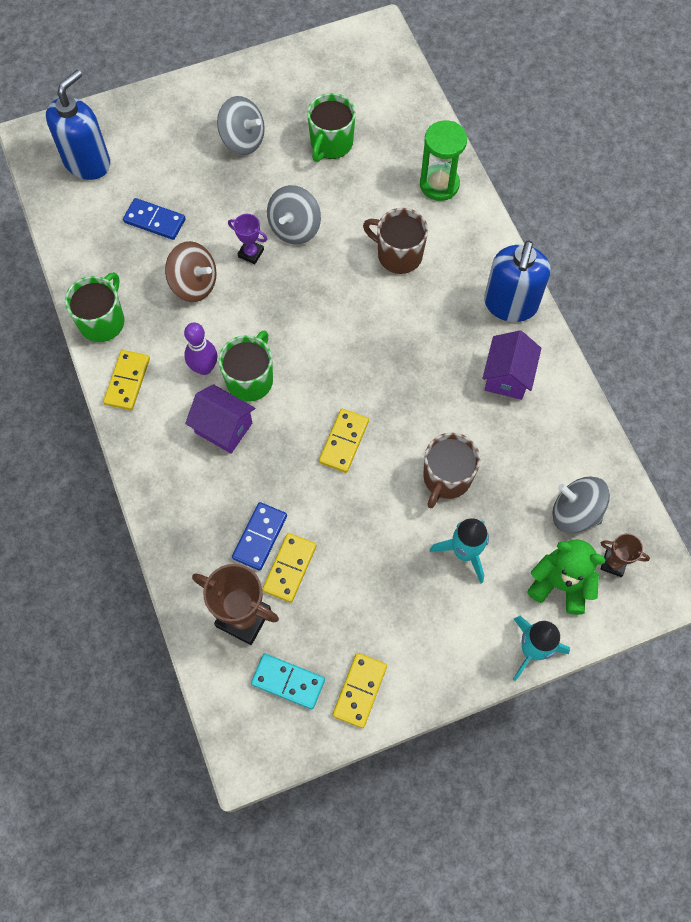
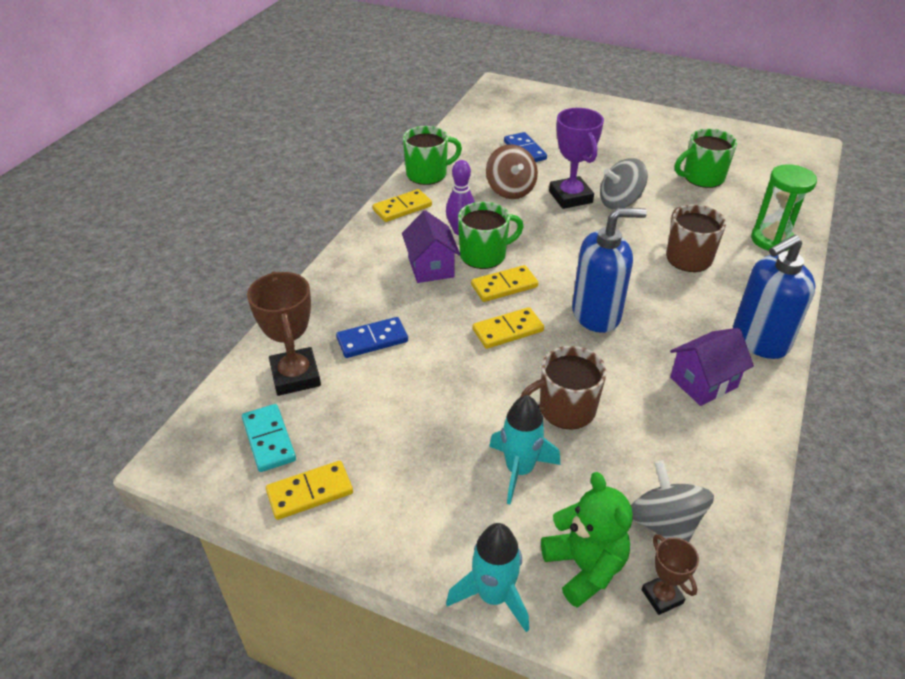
camera: 45 degrees right, 25 degrees down
(87, 162) = (517, 108): blue soap dispenser -> blue soap dispenser (596, 314)
(243, 140) = (636, 146): grey spinning top -> none
(251, 253) = (570, 197): purple trophy -> purple trophy, size x1.84
(290, 568) = (367, 373): yellow domino -> yellow domino (504, 286)

